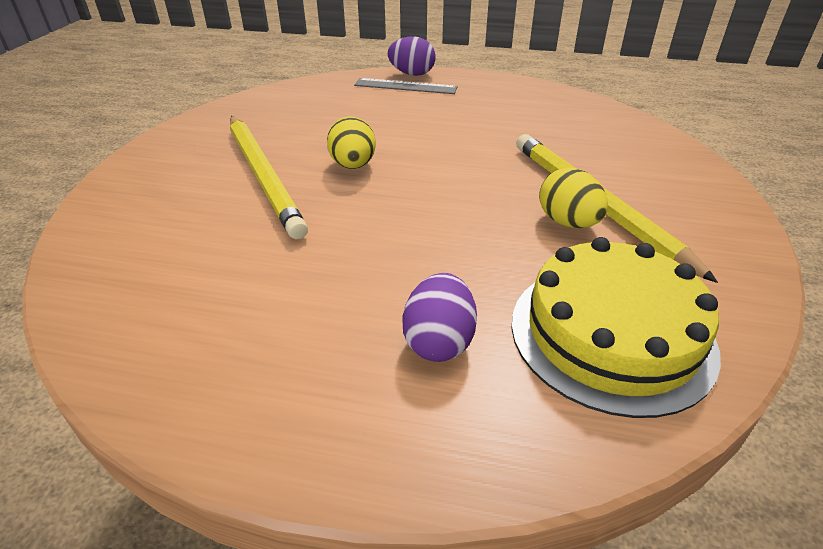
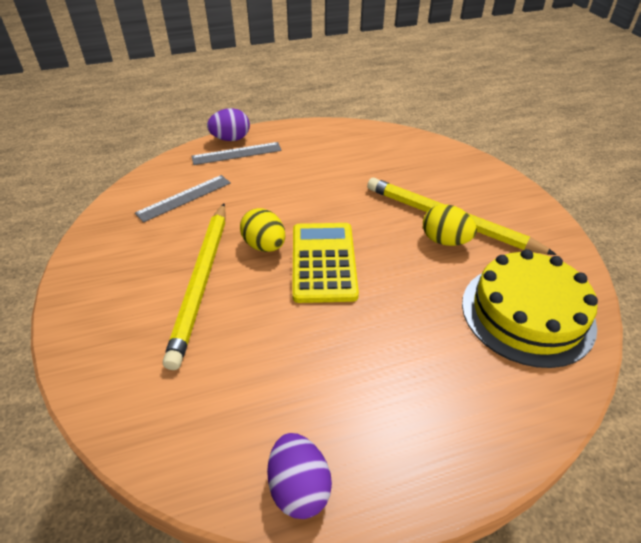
camera: 30 degrees left, 5 degrees up
(264, 175) = (202, 281): yellow pencil -> yellow pencil turned 60 degrees clockwise
(318, 108) = (184, 198): none -> grey ruler
(399, 197) = (323, 262): none -> yellow calculator
(439, 341) = (443, 364): purple egg -> purple egg (299, 487)

